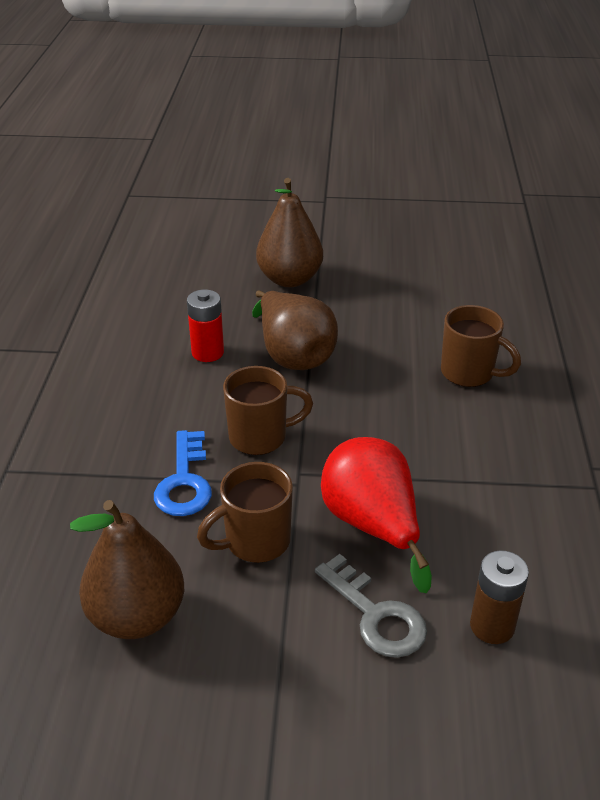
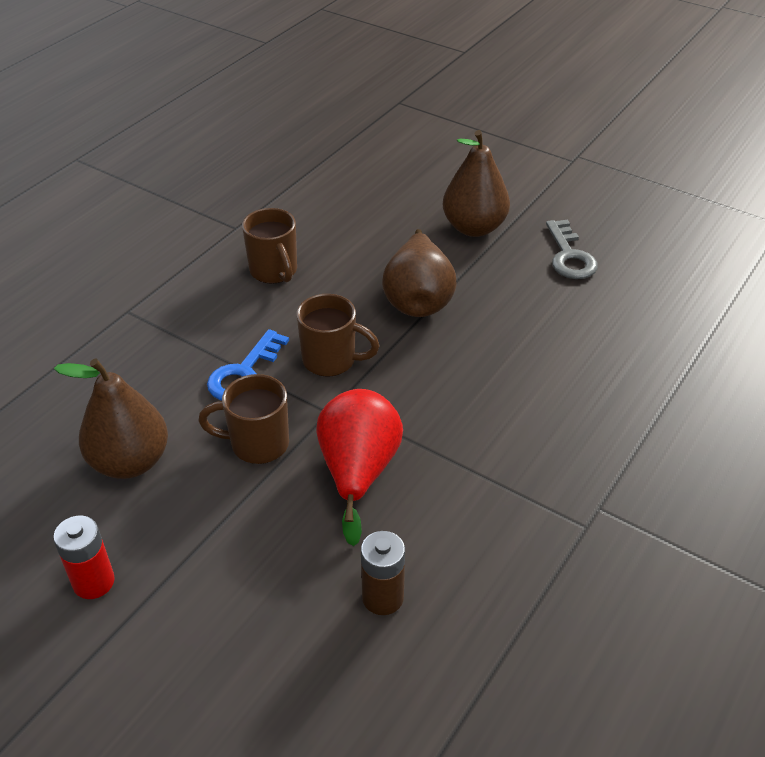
camera: 30 degrees right, 5 degrees up
(207, 352) = (349, 271): red battery -> red battery (93, 582)
(376, 615) = (299, 544): grey key -> grey key (569, 256)
(469, 373) = (562, 375): brown mug -> brown mug (274, 271)

